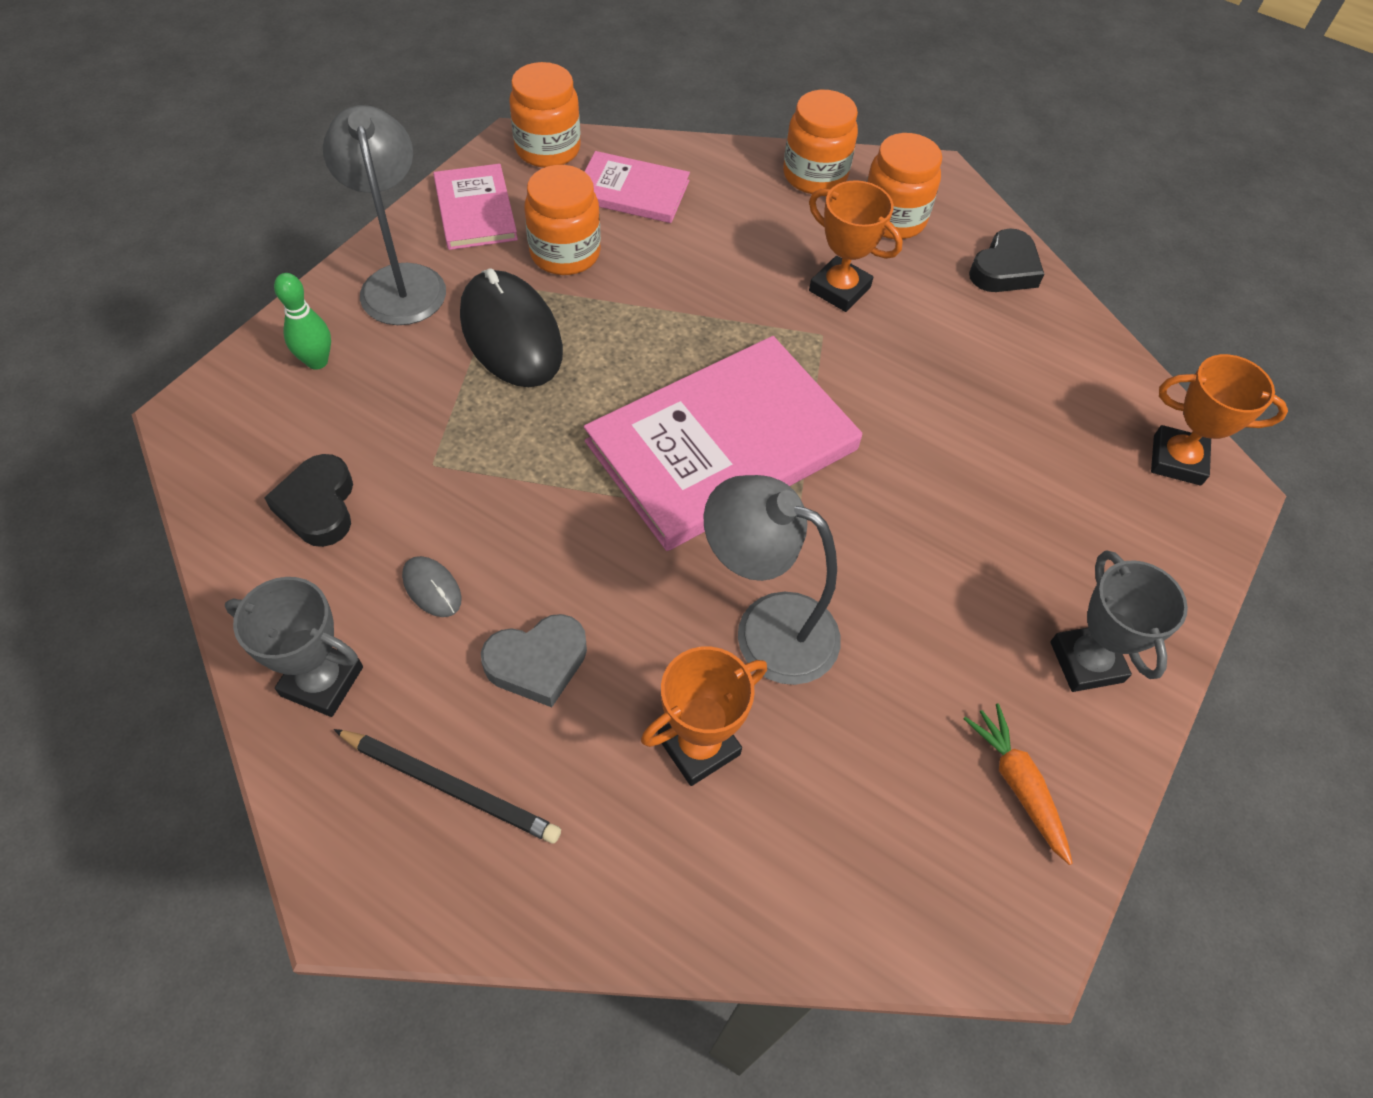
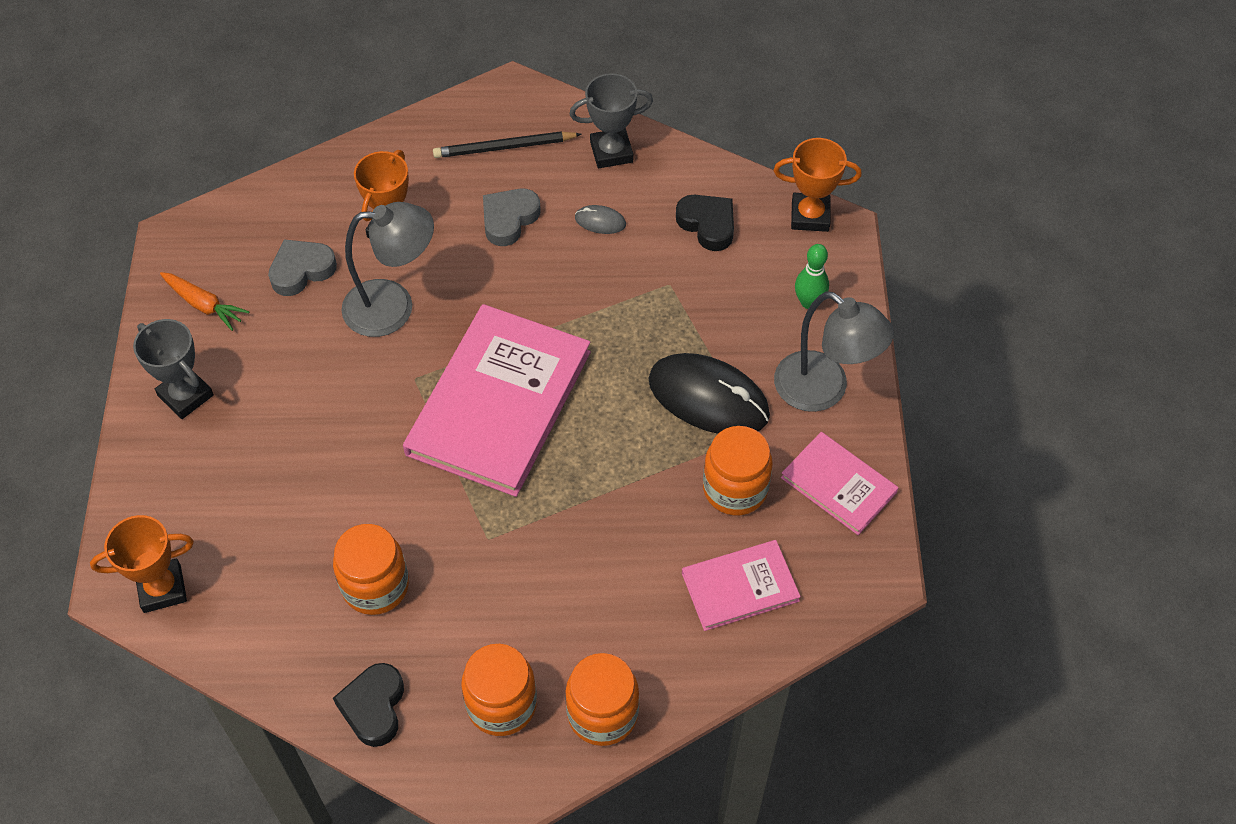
camera: 150 degrees right, 0 degrees up
(548, 149) = (847, 586): orange jar -> orange jar (375, 586)
(839, 289) = (501, 592): orange trophy -> orange trophy (810, 216)
(857, 757) = (301, 270): none -> grey heart

